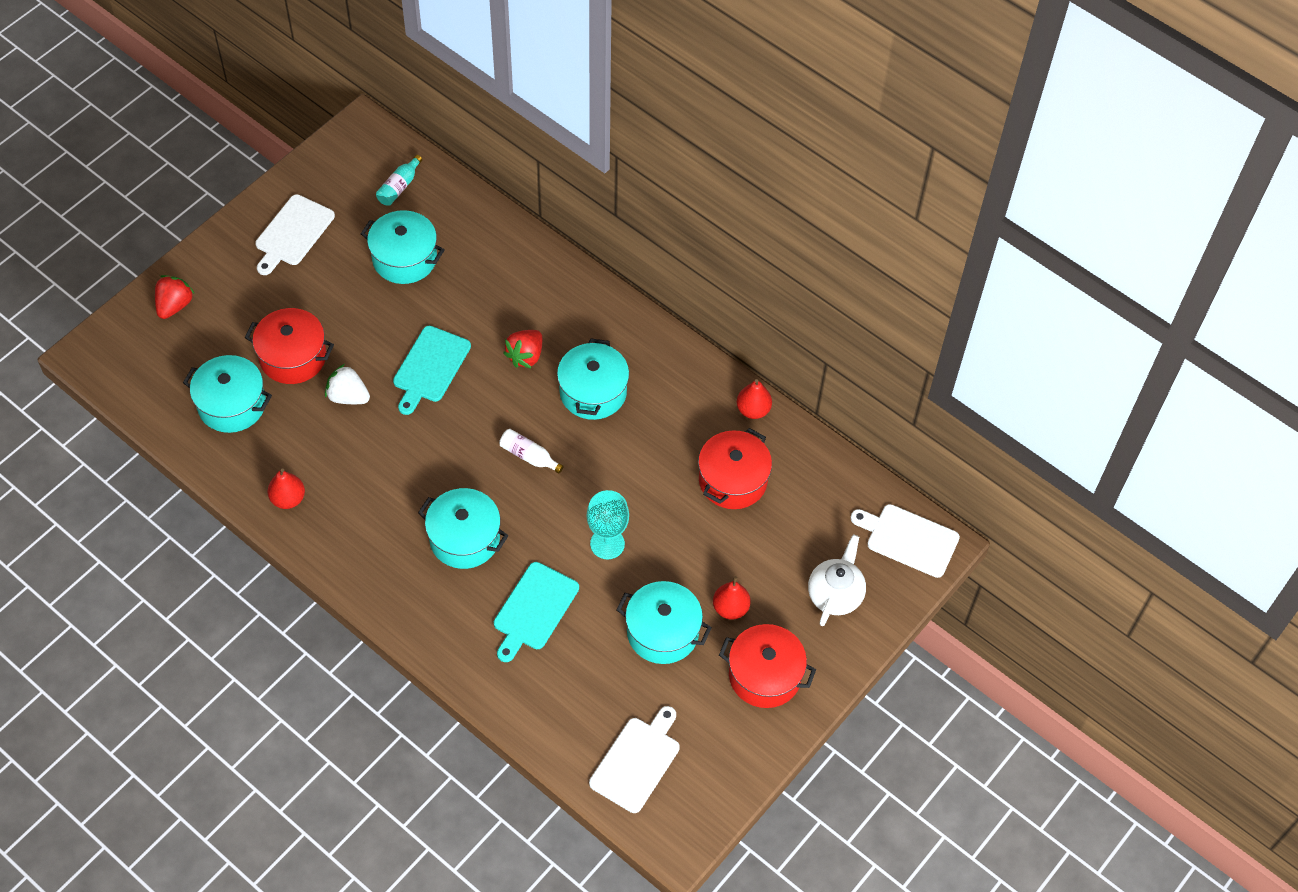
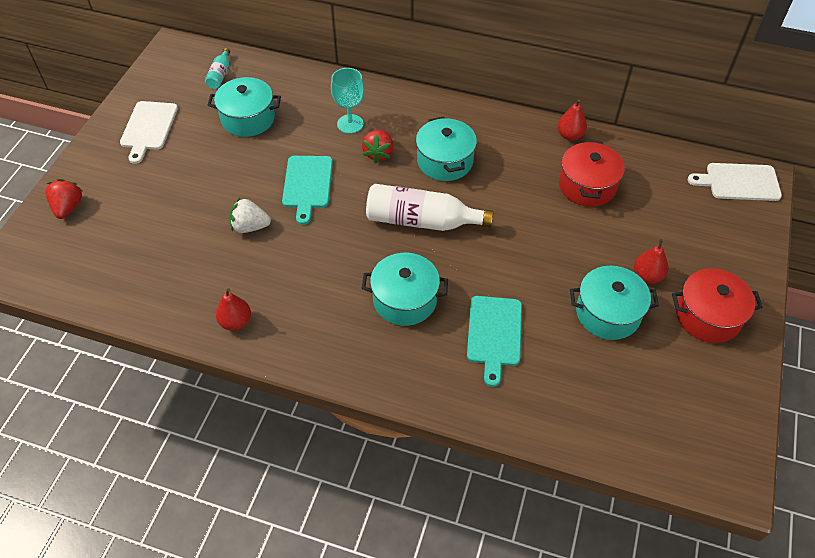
camera: 20 degrees left, 5 degrees down
(232, 404) = (151, 265): turquoise pot -> none
(293, 357) = (189, 213): red pot -> none
(529, 456) = (422, 221): white bottle -> white bottle, size x2.06
(607, 544) = (522, 263): turquoise goblet -> turquoise goblet (350, 124)
(637, 761) = (655, 425): white cutting board -> none
(835, 594) = (716, 238): white teapot -> none

